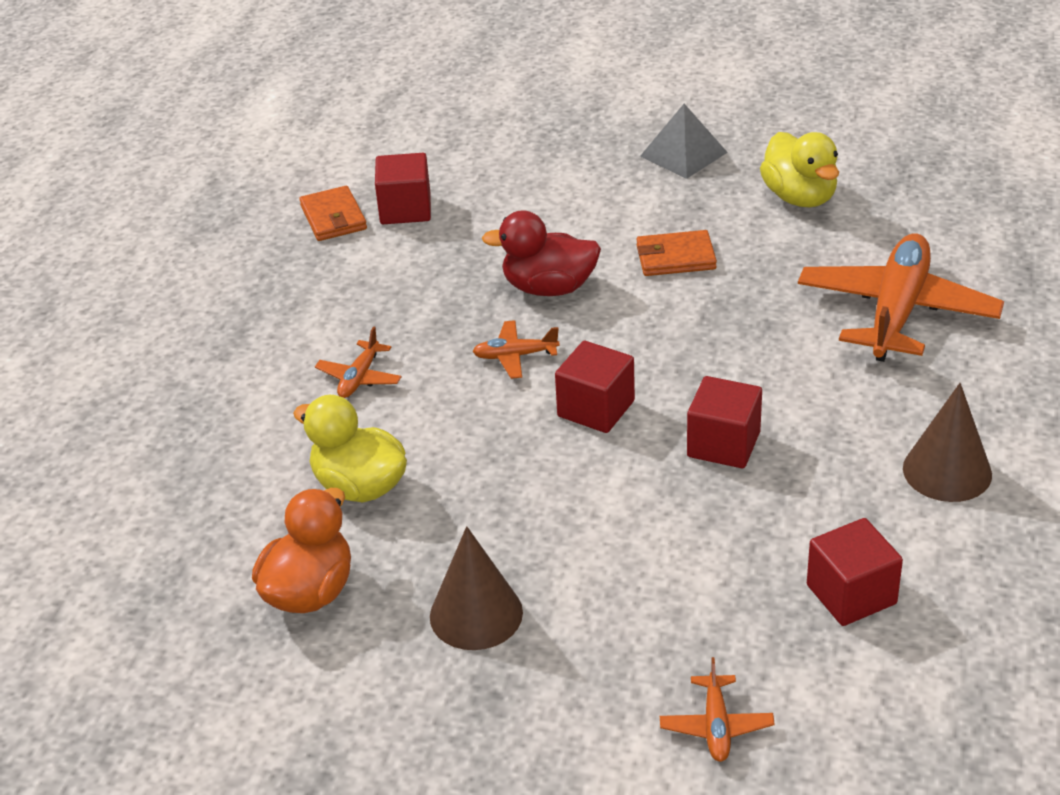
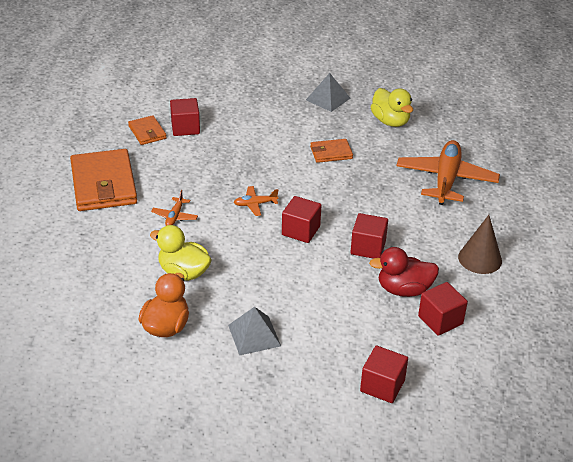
camera: 10 degrees left, 0 degrees up
(238, 315) = (104, 184): none -> orange wallet
(476, 614) = (254, 335): brown cone -> grey pyramid
(549, 288) = (267, 169): red duck -> red duck (404, 289)
(716, 726) = (382, 386): orange plane -> red cube

